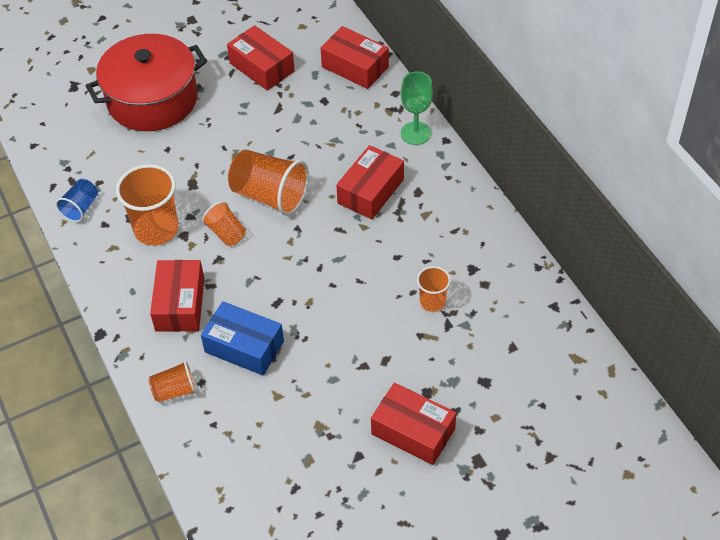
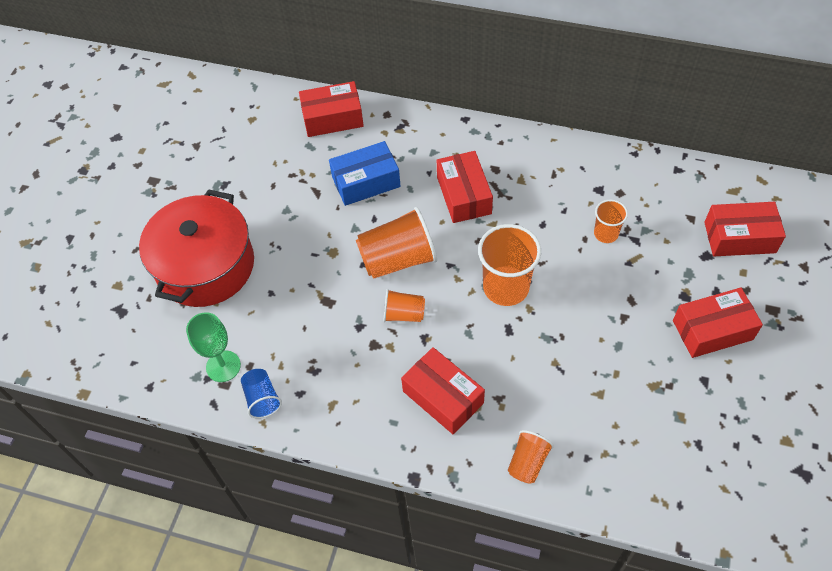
camera: 45 degrees left, 5 degrees up
(156, 229) = (347, 359): orange cup -> orange cup (506, 287)
(244, 346) = (530, 382): blue box -> blue box (366, 182)
(262, 67) = (262, 172): red box -> red box (739, 237)
(416, 133) = (439, 130): green goblet -> green goblet (223, 366)

